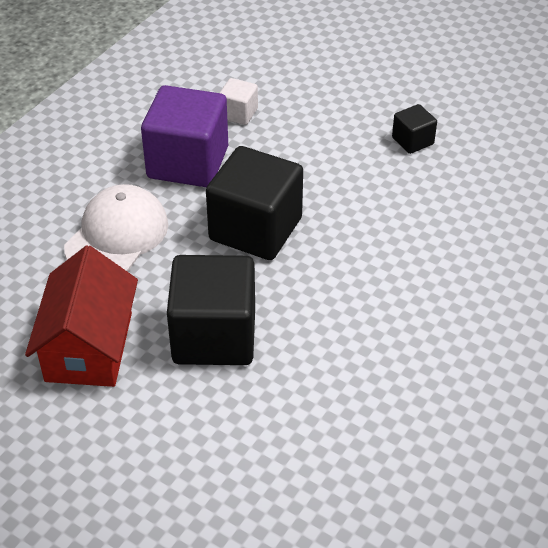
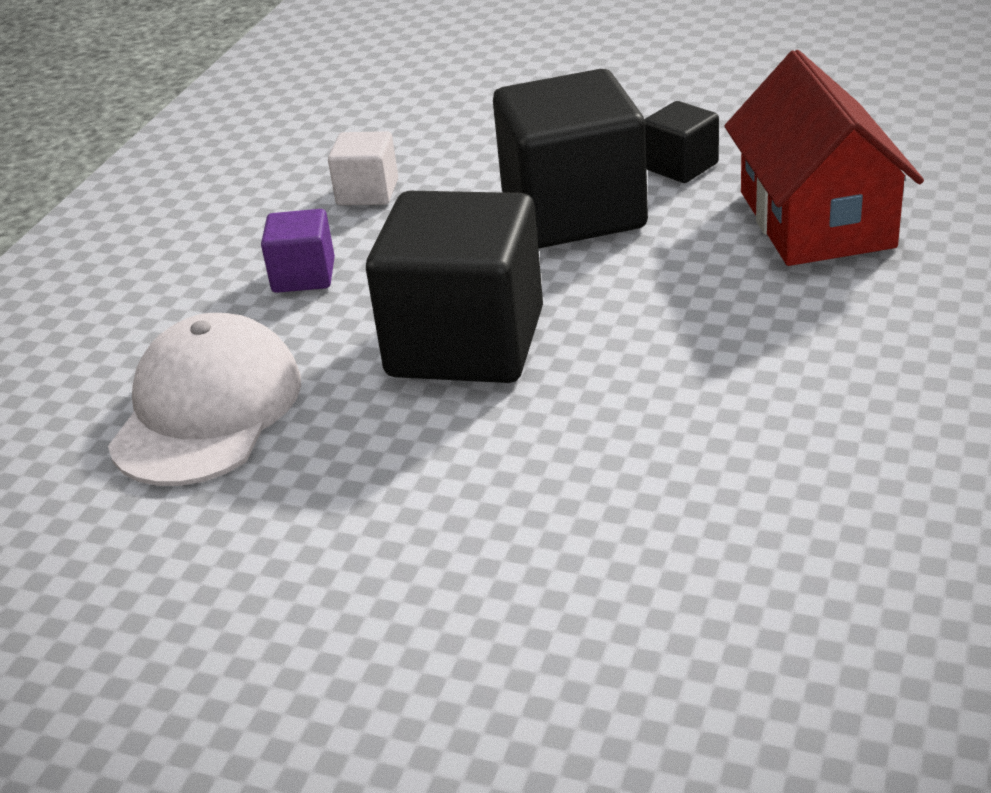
camera: 10 degrees left, 10 degrees down
(89, 347) = (208, 608): red house -> red house (816, 219)
(188, 162) = (303, 276): purple cube -> purple cube, size x0.47
(214, 336) = (456, 528): black cube -> black cube (573, 212)

